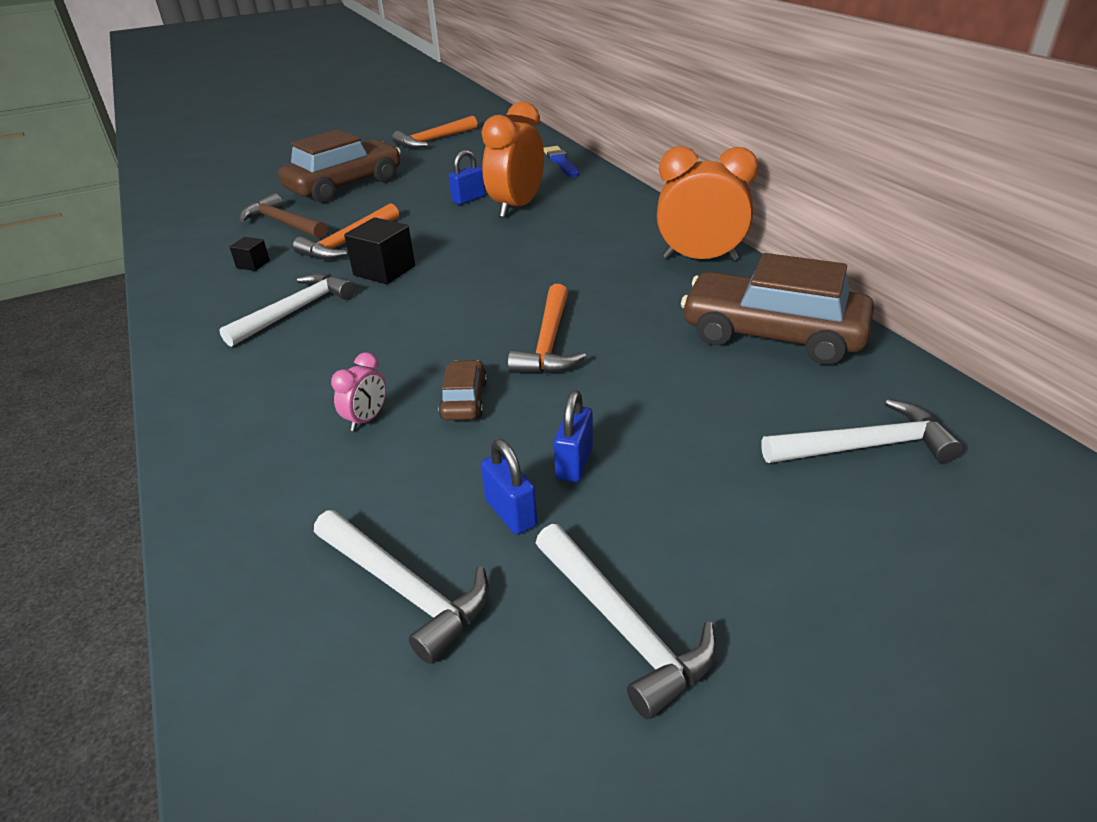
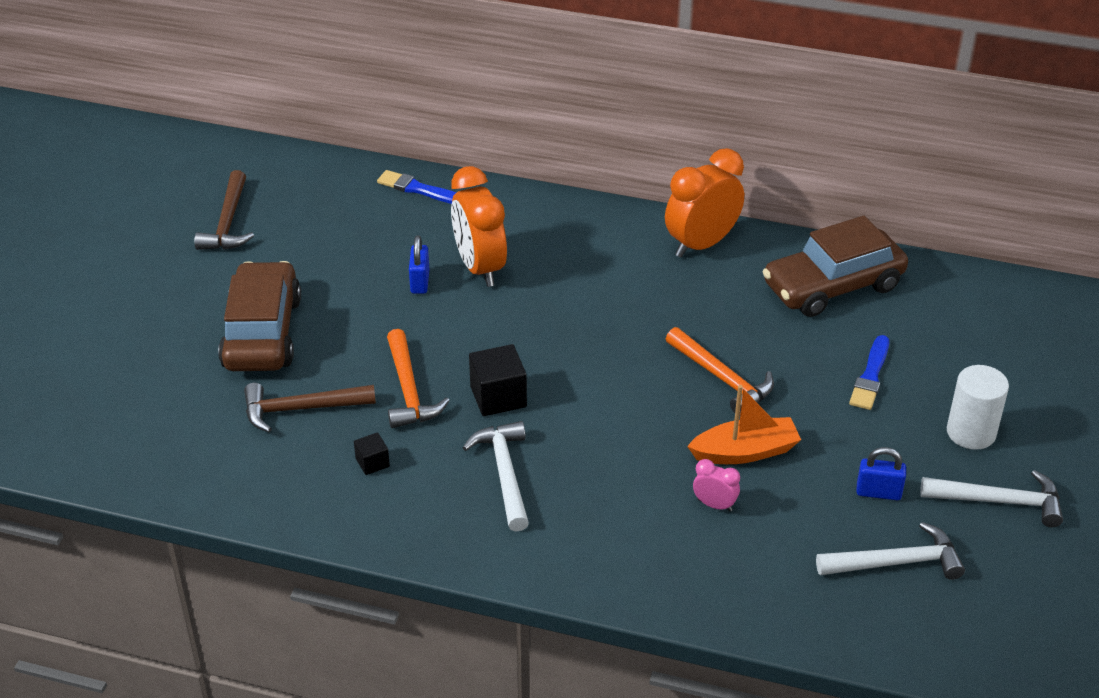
camera: 50 degrees left, 5 degrees up
(367, 419) = (714, 505): pink clock -> pink clock turned 45 degrees counterclockwise
(434, 140) = (228, 223): orange hammer -> brown hammer
(464, 400) = (745, 452): brown car -> orange boat
(574, 463) = (862, 444): blue padlock -> none
(685, 416) = (870, 376): none -> blue brush
(711, 533) = (971, 432): none -> white cylinder
(865, 446) = (968, 335): white hammer -> none

